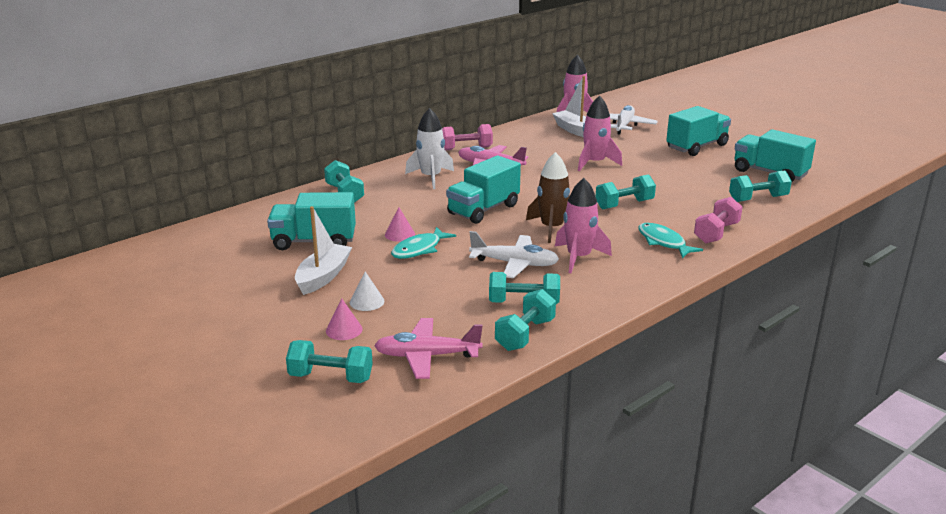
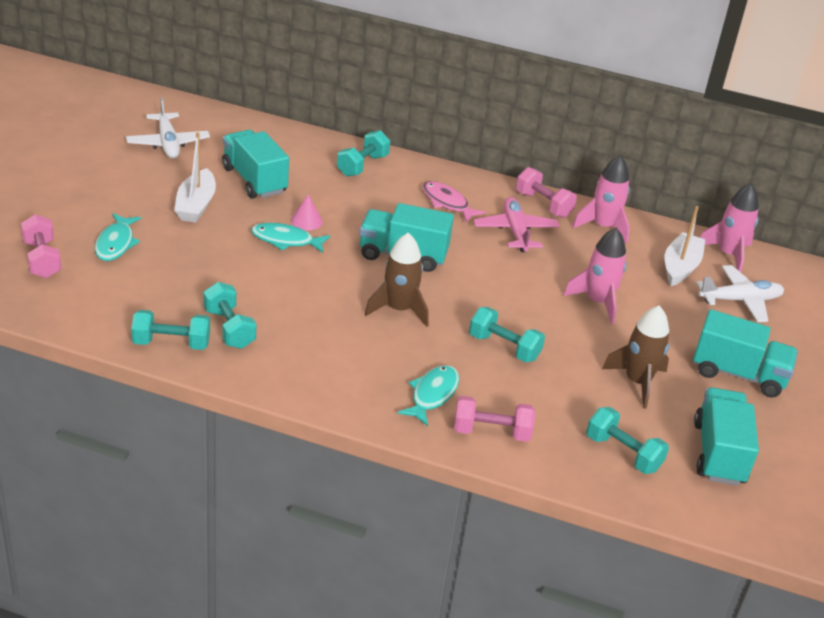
camera: 55 degrees right, 10 degrees up
(323, 276) = (196, 205): white boat -> white boat turned 105 degrees clockwise
(331, 377) = (42, 259): turquoise dumbbell -> pink dumbbell
(344, 330) = (116, 243): pink cone -> turquoise fish
(367, 301) = (169, 240): white cone -> none
(427, 356) = (101, 298): pink plane -> none
(431, 177) = (447, 203): white rocket -> pink fish
(514, 264) = (302, 304): white plane -> white plane (168, 143)
(578, 258) = (347, 342): pink rocket -> pink rocket (603, 227)
(688, 175) = (637, 382): none -> brown rocket

